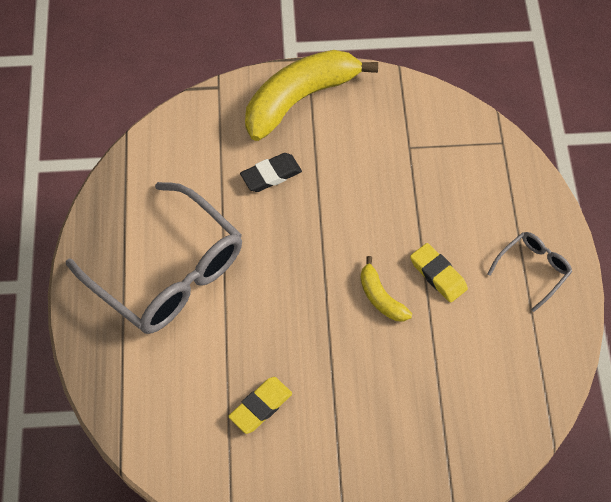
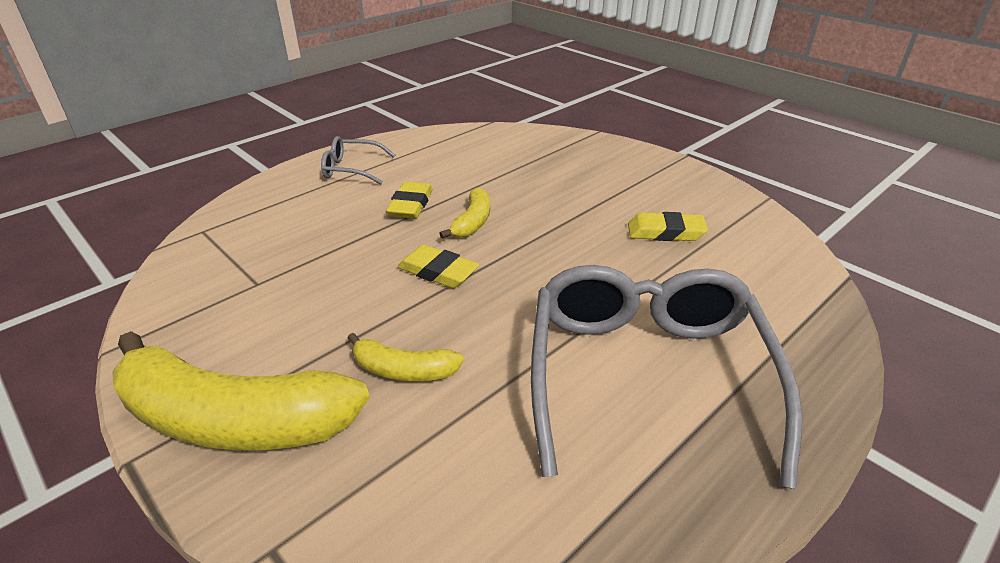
camera: 130 degrees left, 25 degrees down
(271, 175) = (403, 370): black eraser -> yellow banana
(340, 240) = (438, 272): none -> yellow eraser

